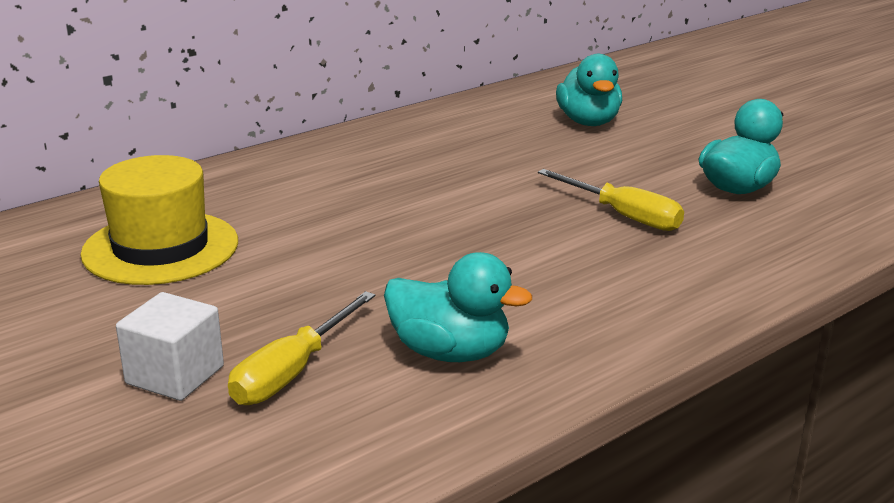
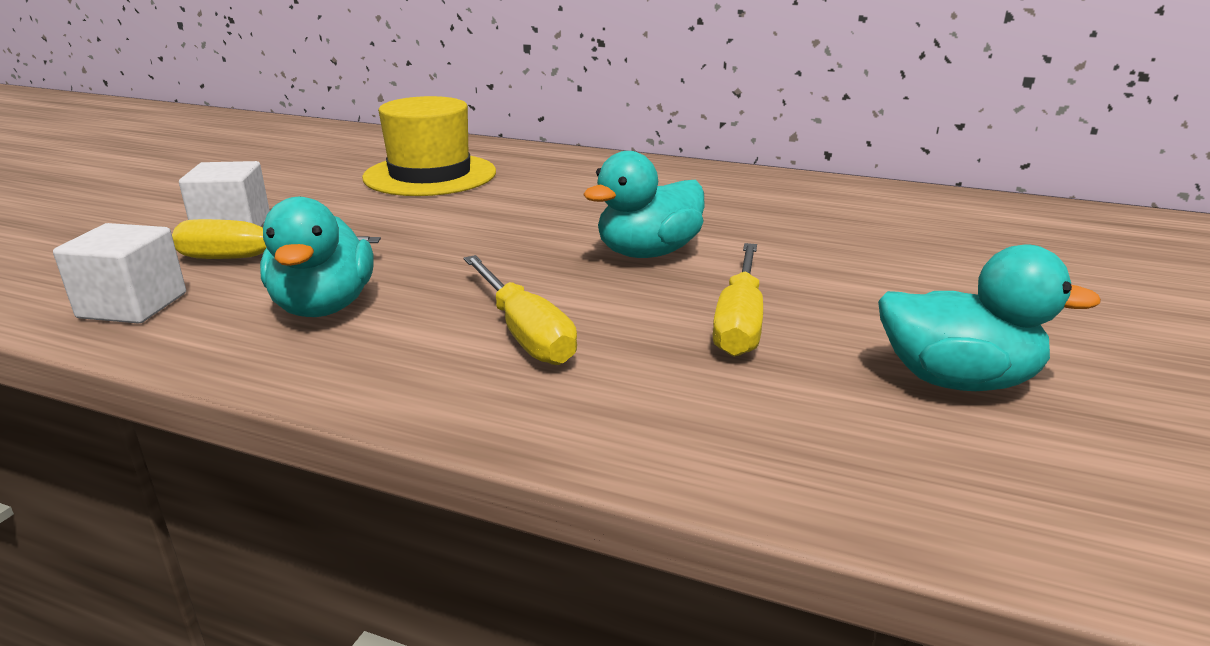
camera: 60 degrees right, 0 degrees up
(344, 449) = (133, 305): none -> white cube
(575, 284) = (524, 333): none -> yellow screwdriver
(588, 122) = (975, 249): turquoise duck -> turquoise duck (648, 253)

